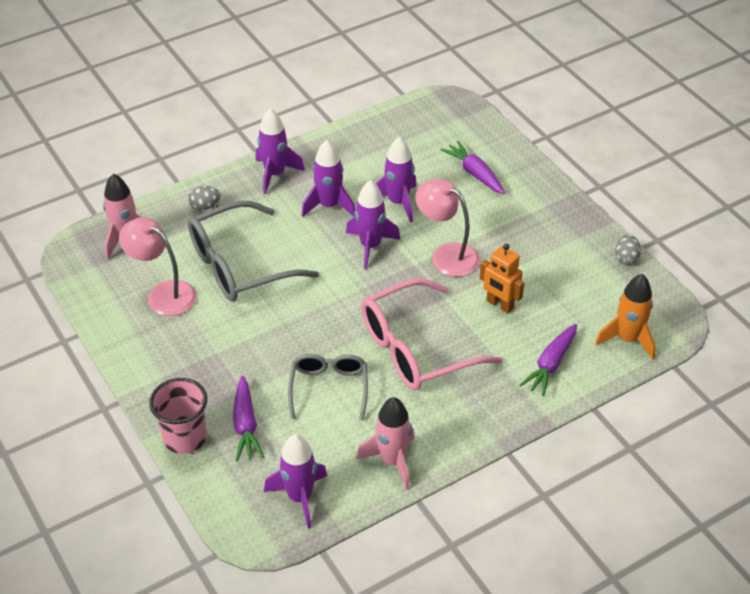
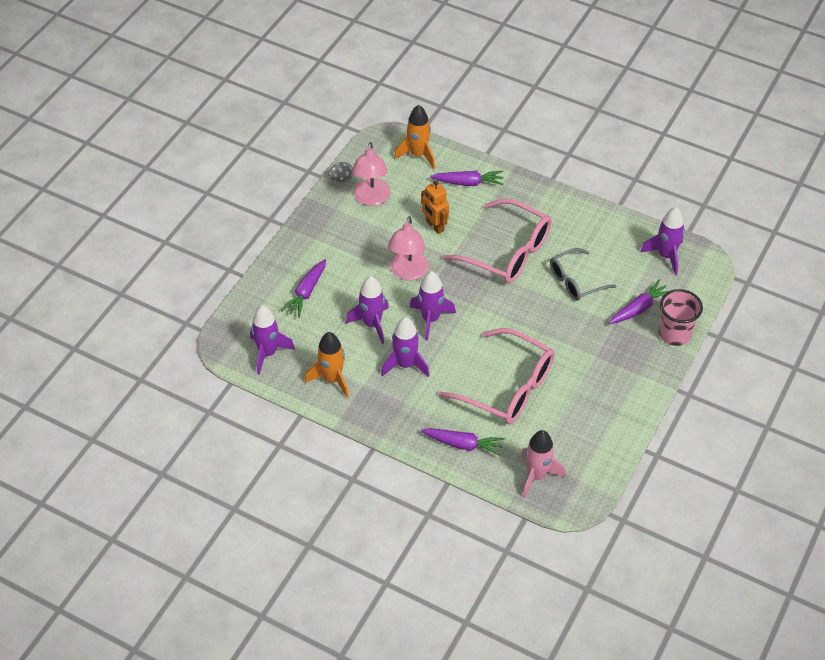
camera: 120 degrees left, 5 degrees up
(163, 294) = (570, 418): pink lamp -> pink lamp (371, 198)
(205, 206) = (463, 444): grey egg -> purple carrot
(240, 265) = (507, 387): grey glasses -> pink glasses
(275, 174) = (394, 418): purple rocket -> purple rocket (268, 353)
(353, 152) = (332, 379): none -> orange rocket
(392, 461) = (604, 226): pink rocket -> none
(499, 304) = (435, 226): orange robot -> orange robot turned 135 degrees clockwise

